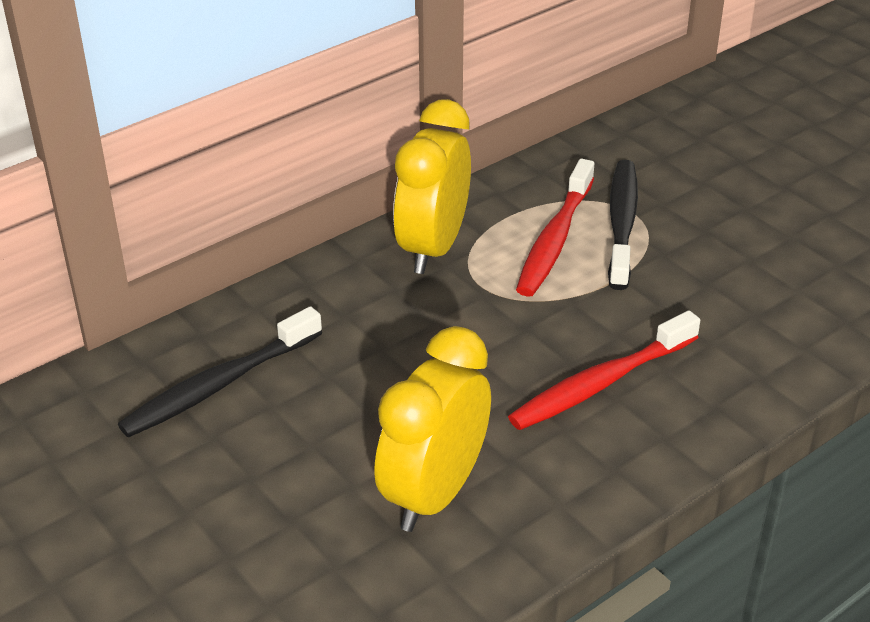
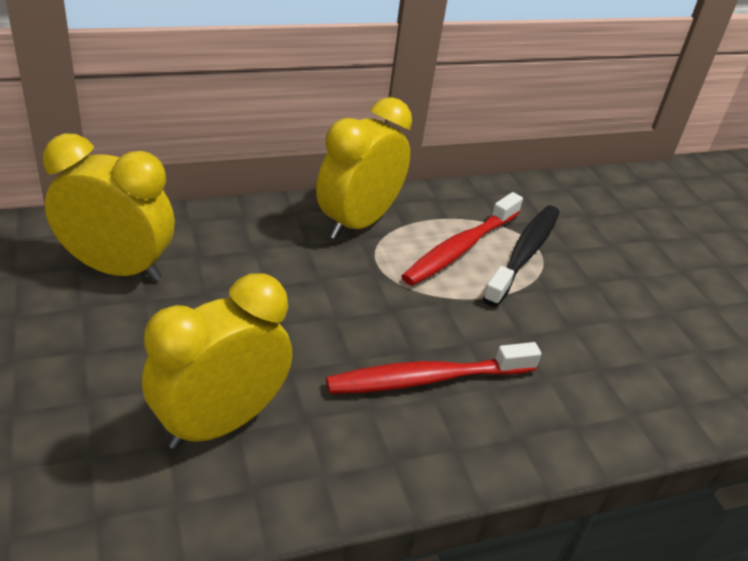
camera: 15 degrees right, 0 degrees up
(218, 385) = (117, 269): black toothbrush -> yellow clock

